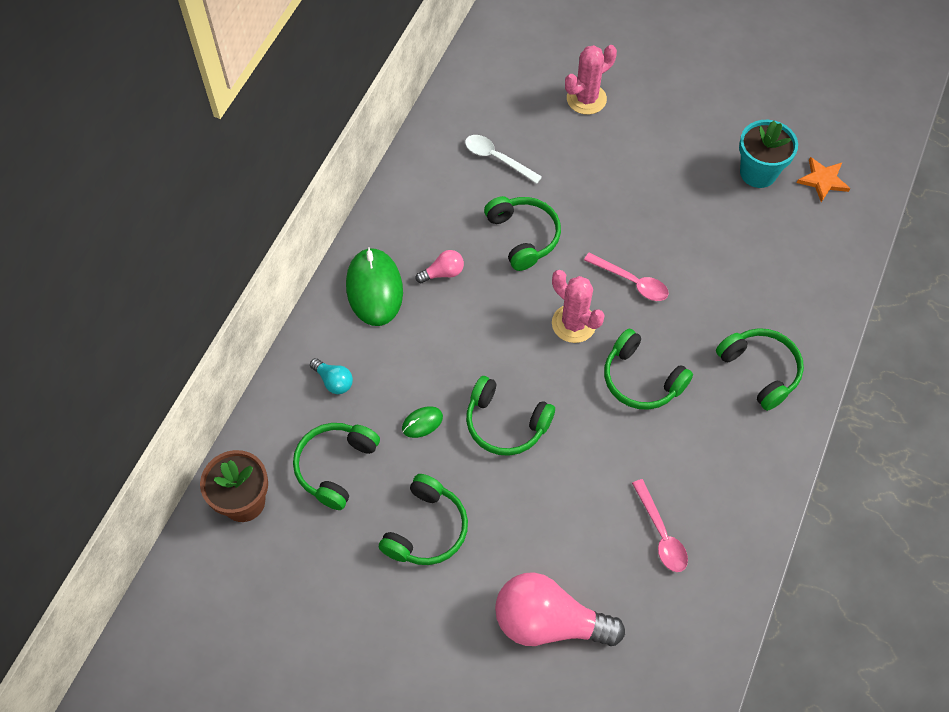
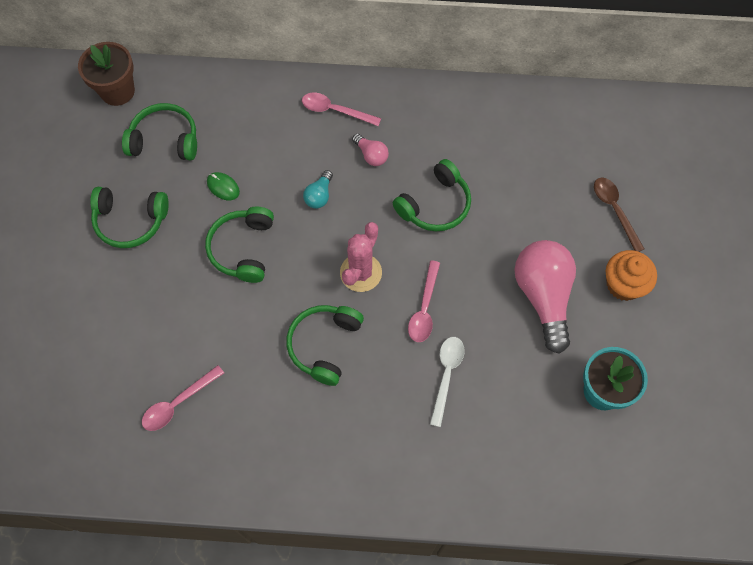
camera: 70 degrees right, 5 degrees up
(334, 381) = (239, 112): turquoise light bulb -> turquoise light bulb (319, 195)
(374, 289) = (335, 110): green mouse -> pink spoon
(497, 158) = (509, 158): white spoon -> white spoon (446, 375)
(548, 622) = (75, 336): pink light bulb -> pink light bulb (543, 296)
(586, 99) = (614, 210): pink cactus -> brown spoon
(662, 120) = (623, 284): none -> orange cupcake
(760, 370) = (372, 449): green headphones -> none
(823, 180) = (624, 458): orange star -> none

